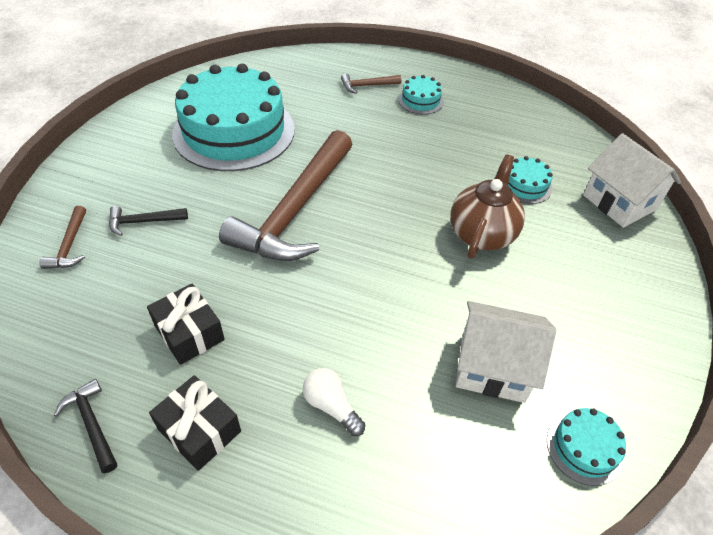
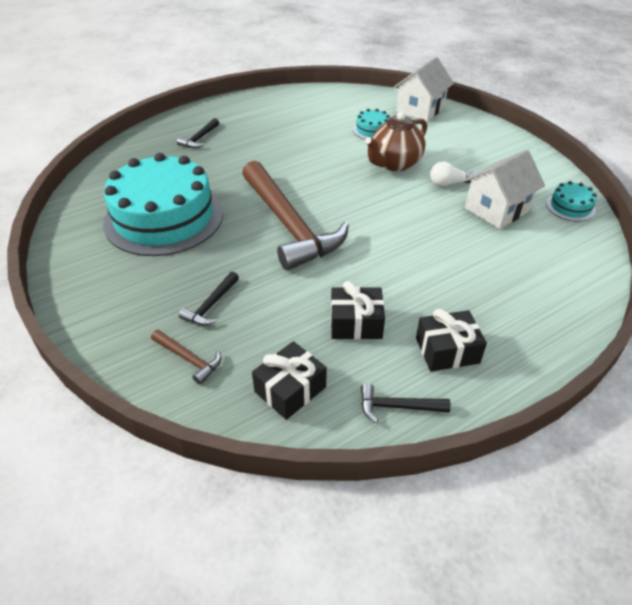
camera: 50 degrees left, 5 degrees down
(71, 330) = (290, 389): none -> black gift
(331, 406) = (474, 283): white light bulb -> white light bulb (448, 184)
(367, 86) = (199, 138): brown hammer -> black hammer
(420, 100) = (246, 126): turquoise cake -> none
(482, 234) = (394, 164): brown teapot -> brown teapot turned 105 degrees counterclockwise
(619, 202) = (420, 109): white house -> white house turned 60 degrees counterclockwise

